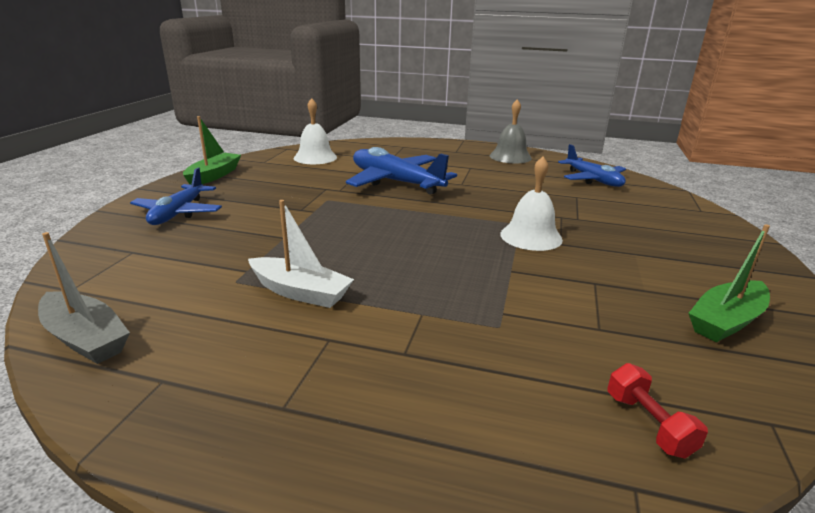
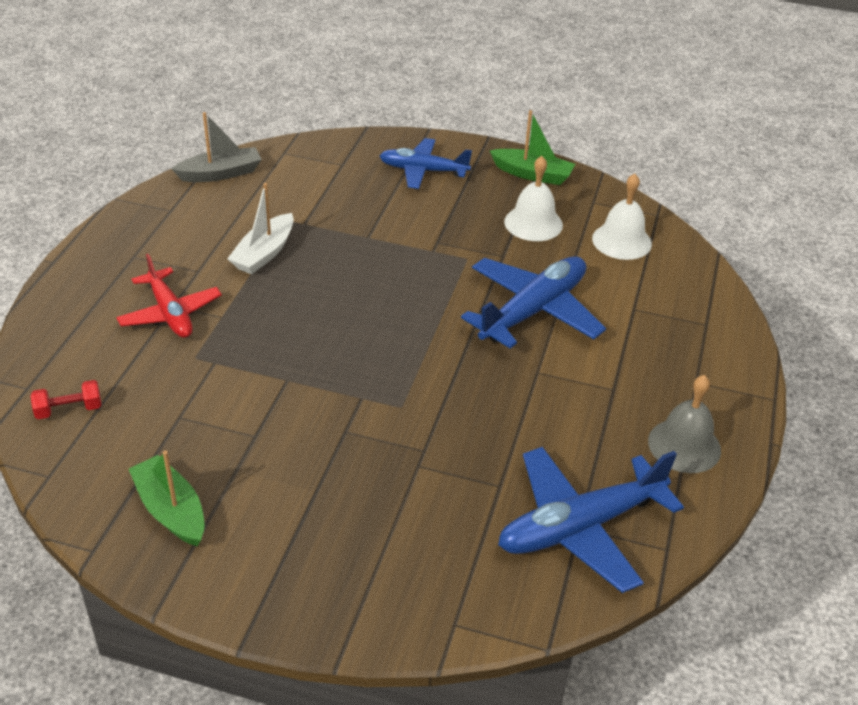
camera: 90 degrees right, 15 degrees up
(85, 338) = (220, 173): grey boat -> grey boat turned 150 degrees counterclockwise
(422, 353) = (170, 313): none -> red plane
(531, 236) = (364, 409): white bell -> white bell (533, 223)
(593, 180) = (580, 527): blue plane -> blue plane, size x1.51

